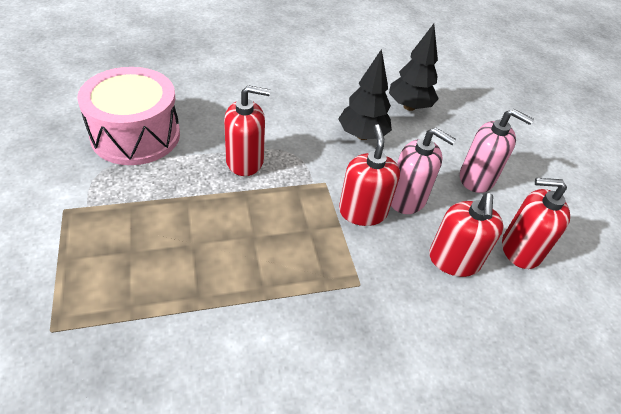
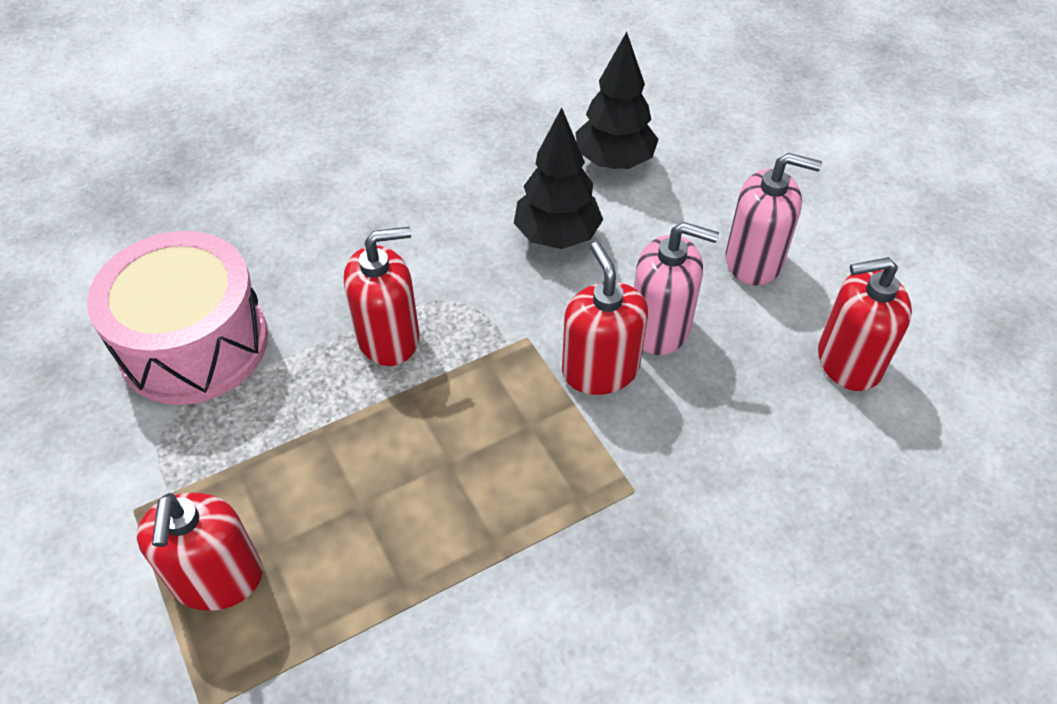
camera: 10 degrees left, 5 degrees up
(454, 260) = (758, 409): red soap dispenser -> red soap dispenser (218, 578)

